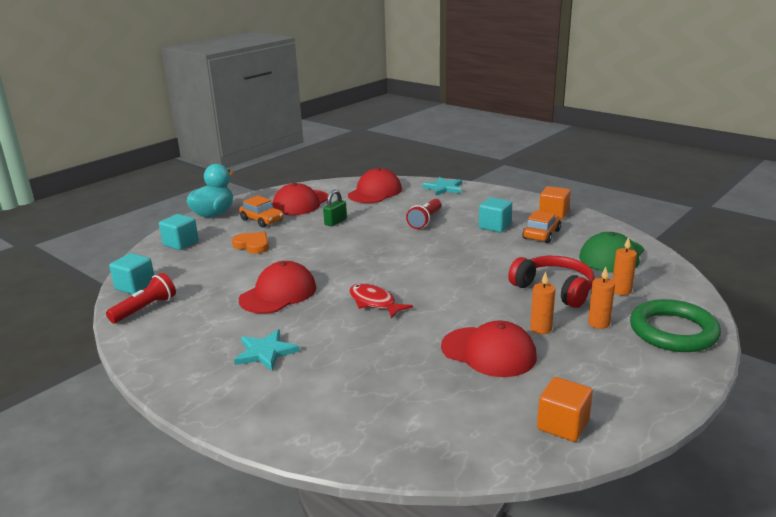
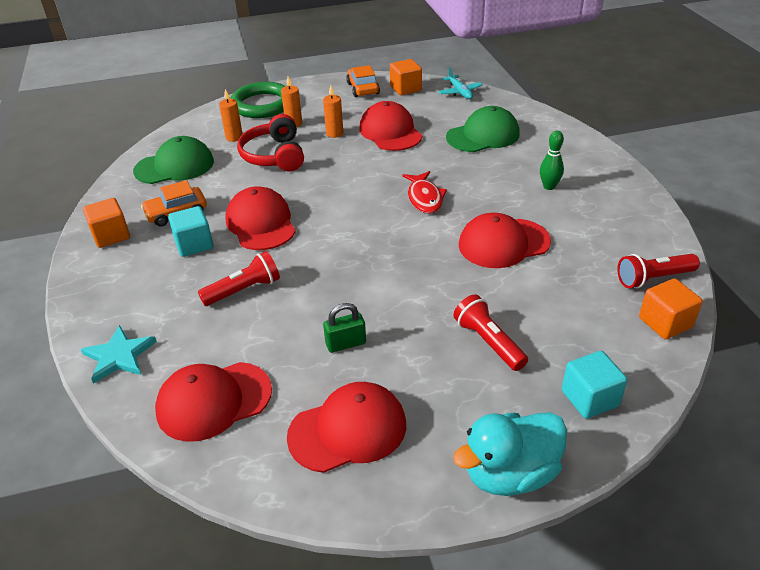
camera: 145 degrees left, 15 degrees up
(135, 286) = (665, 323): turquoise cube -> orange cube
(252, 245) = (488, 342): orange heart -> red flashlight
(262, 220) = (441, 405): orange car -> orange car (363, 88)
(265, 352) = (549, 186): turquoise star -> green bowling pin
(382, 387) = (483, 135): none -> green cap
(474, 248) = (261, 223): none -> red cap
(484, 451) = (459, 92): none -> turquoise plane

